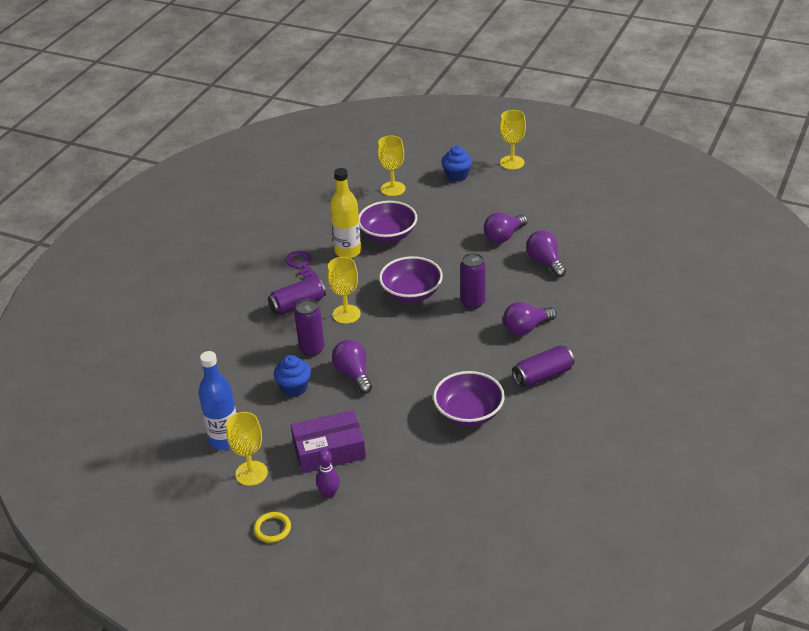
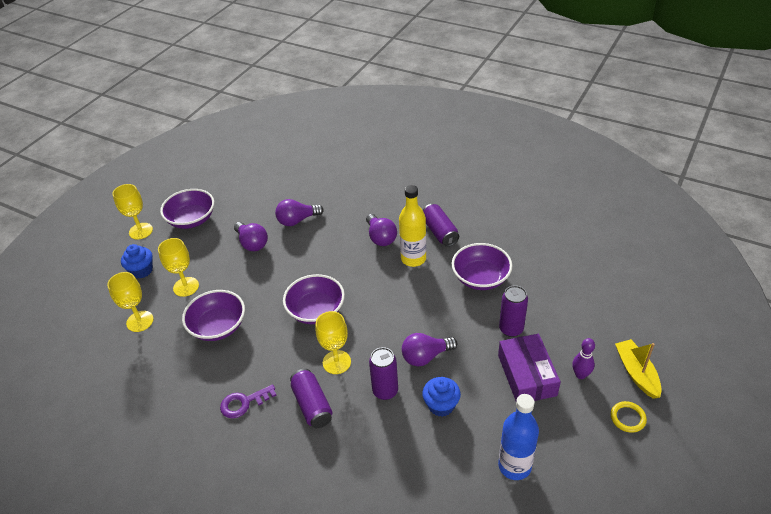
camera: 85 degrees left, 5 degrees up
(251, 473) = (560, 439): yellow goblet -> yellow goblet (186, 287)
(331, 542) = (636, 373): none -> yellow boat
(348, 251) = (235, 361): yellow bottle -> yellow bottle (413, 259)
(473, 302) = (340, 268): purple can -> purple can (511, 329)
(534, 190) = (192, 219): none -> purple bowl

